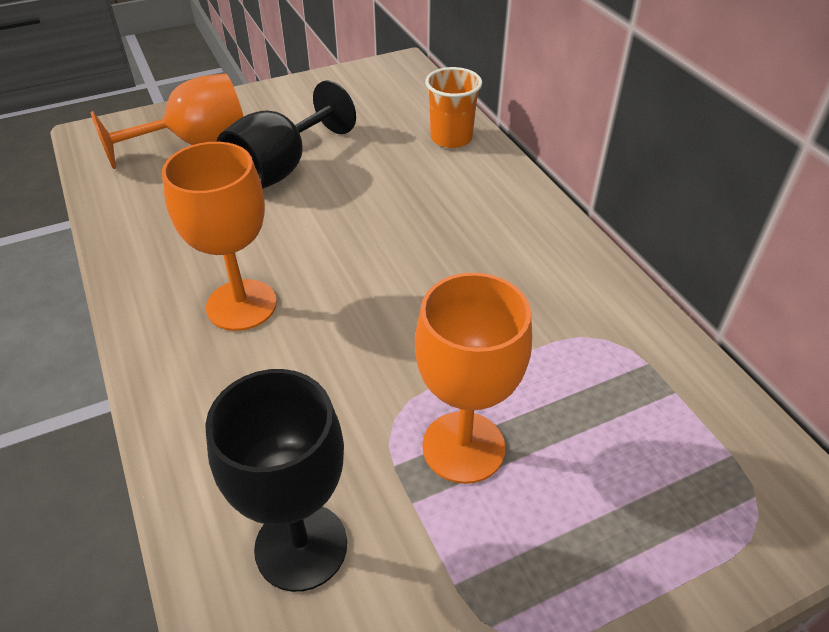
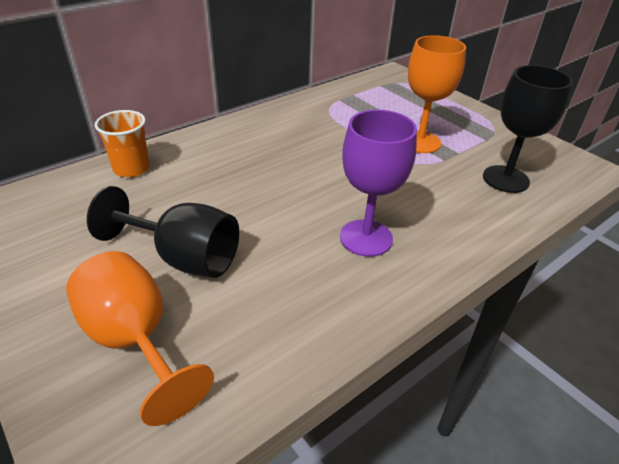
camera: 105 degrees left, 5 degrees down
(241, 305) = (366, 238): orange goblet -> purple goblet

